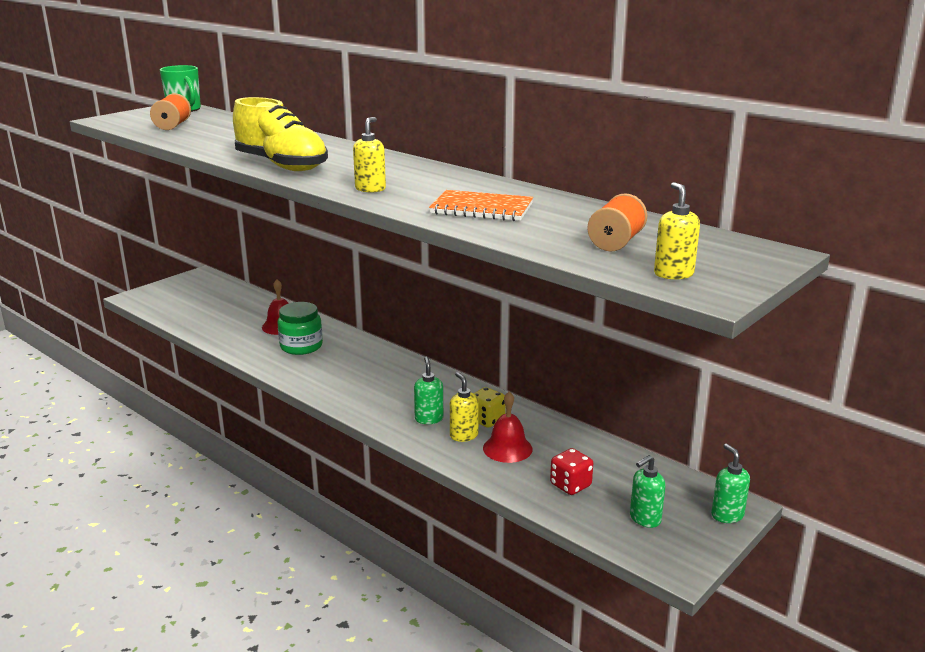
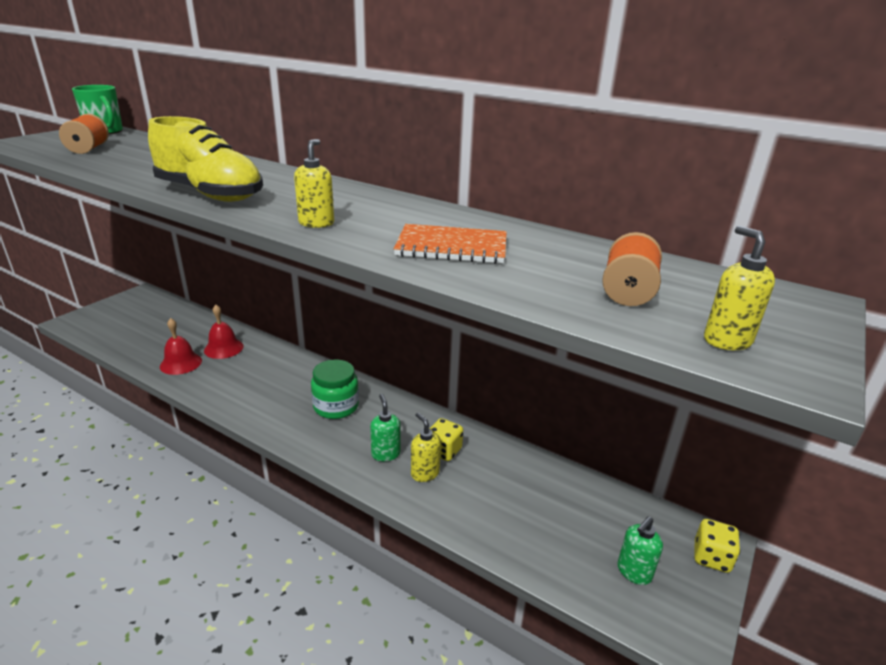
camera: 10 degrees left, 5 degrees up
(301, 346) = (245, 371): green jar -> green jar (336, 406)
(507, 448) = (472, 486): red bell -> red bell (181, 363)
(570, 485) = (547, 532): red dice -> none
(727, 515) = (711, 557): green soap dispenser -> yellow dice

